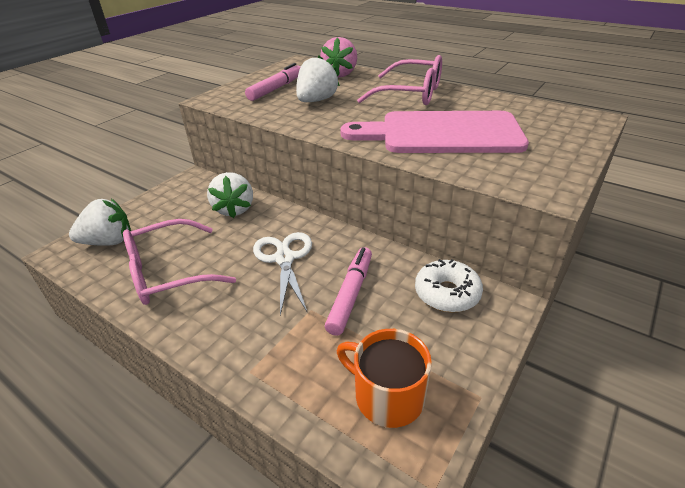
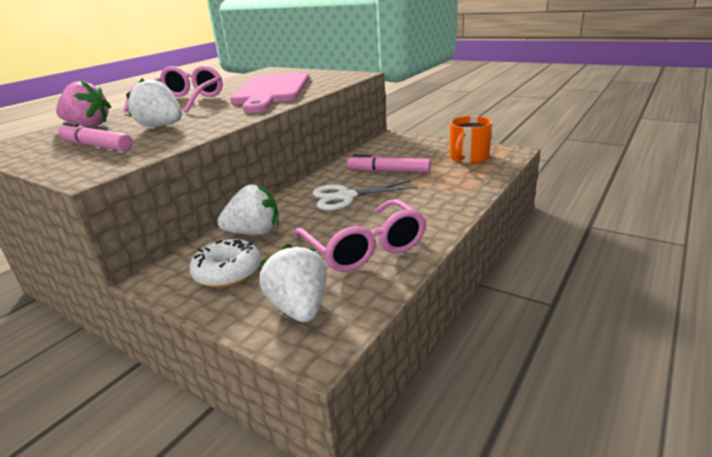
camera: 90 degrees left, 10 degrees down
(447, 293) = (384, 148): white donut -> white donut (228, 272)

